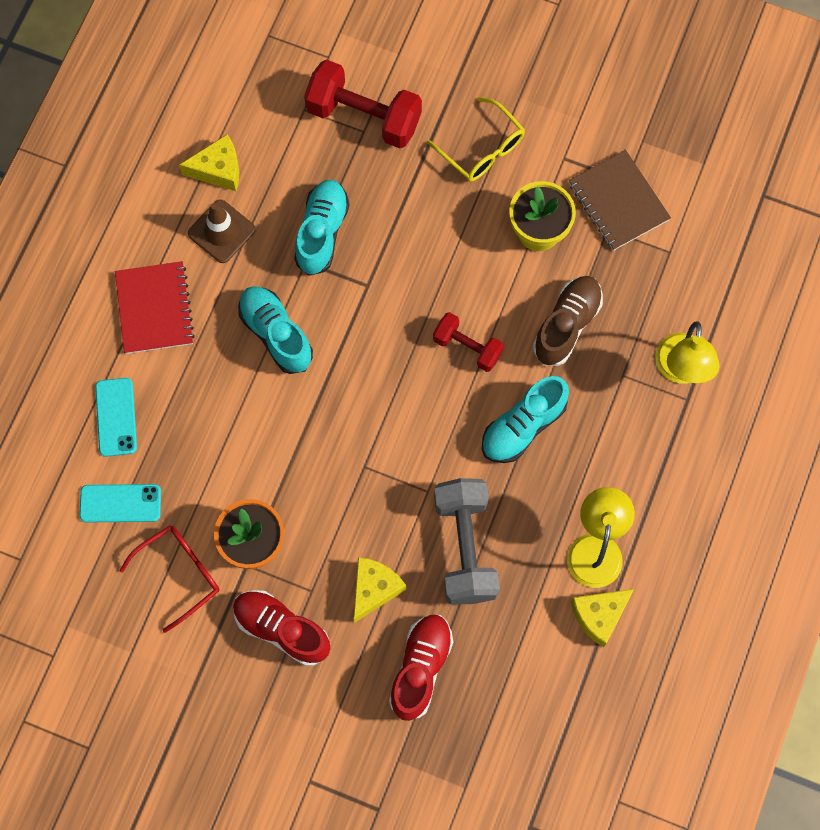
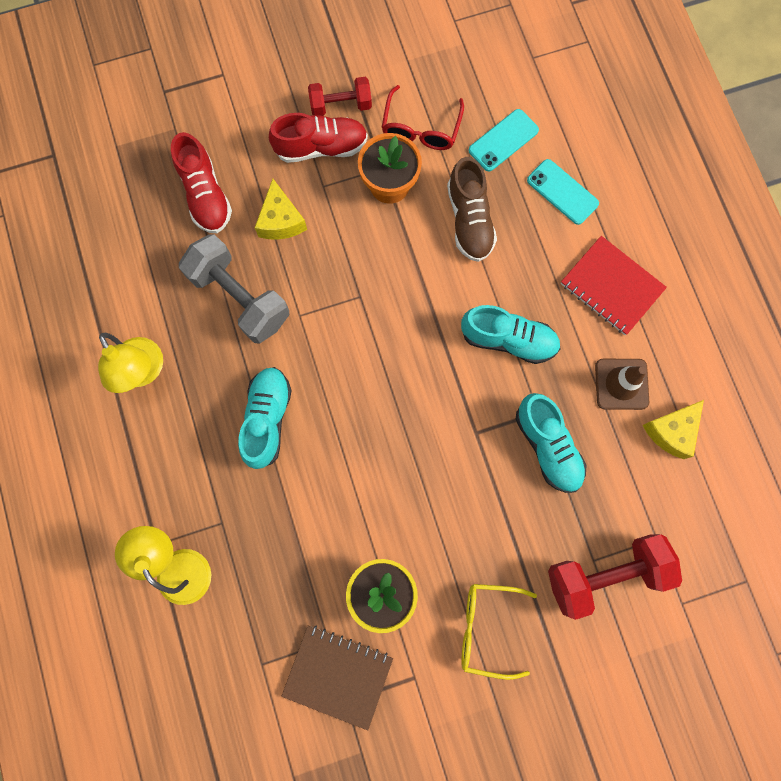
camera: 140 degrees right, 5 degrees up
(467, 347) = (359, 446): red dumbbell -> red dumbbell (341, 105)
(566, 325) = (296, 528): brown shoe -> brown shoe (469, 220)
(599, 615) = (105, 326): yellow cheese -> none

